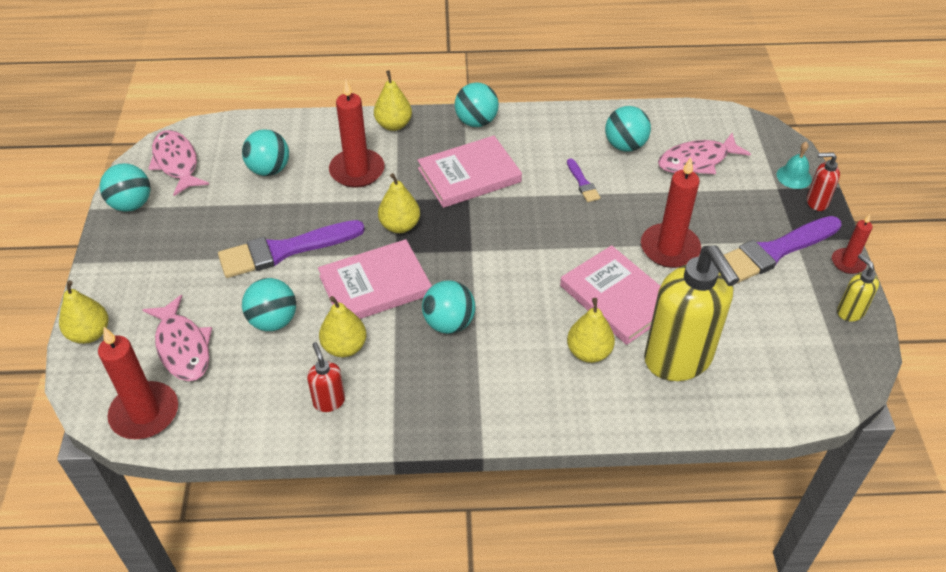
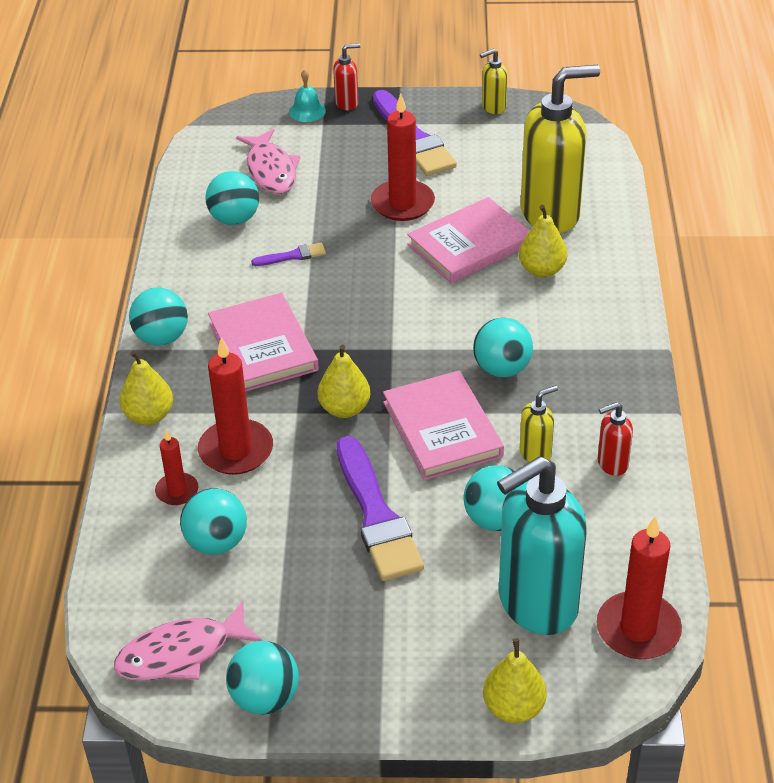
camera: 85 degrees left, 5 degrees down
(182, 347) = (536, 604): pink fish -> turquoise soap dispenser
(344, 347) = (536, 453): yellow pear -> yellow soap dispenser
(816, 202) = (347, 103): red soap dispenser -> red soap dispenser turned 120 degrees counterclockwise
(848, 262) = (431, 98): red candle -> red candle (177, 491)

